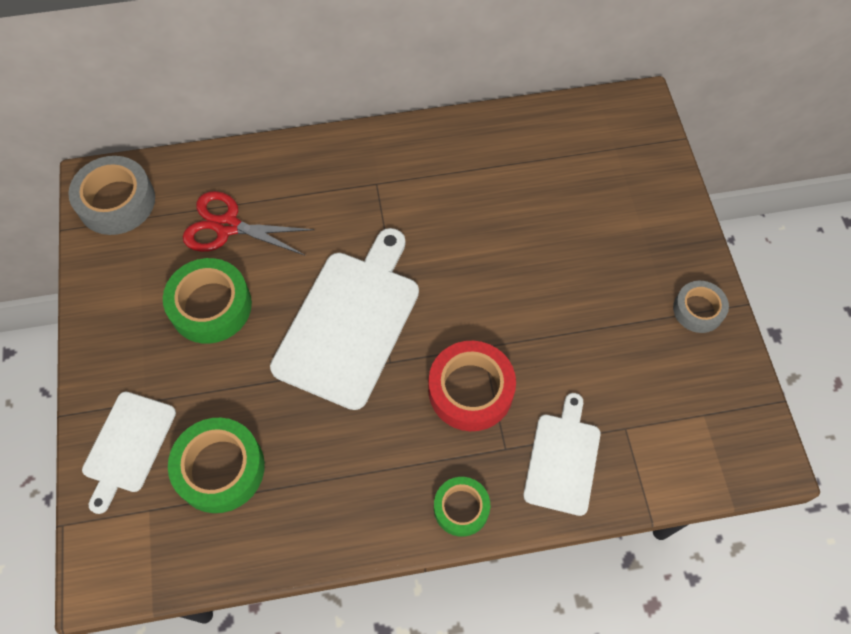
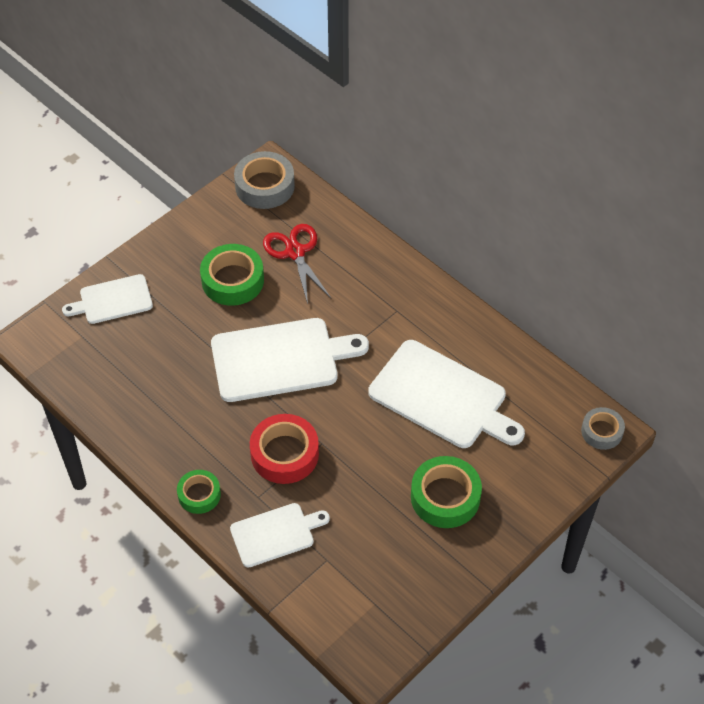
camera: 55 degrees right, 10 degrees down
(220, 468) = (132, 354): green tape -> green tape (445, 497)
(507, 209) = (442, 397): none -> white cutting board
(698, 310) = (458, 559): grey tape -> grey tape (602, 431)

